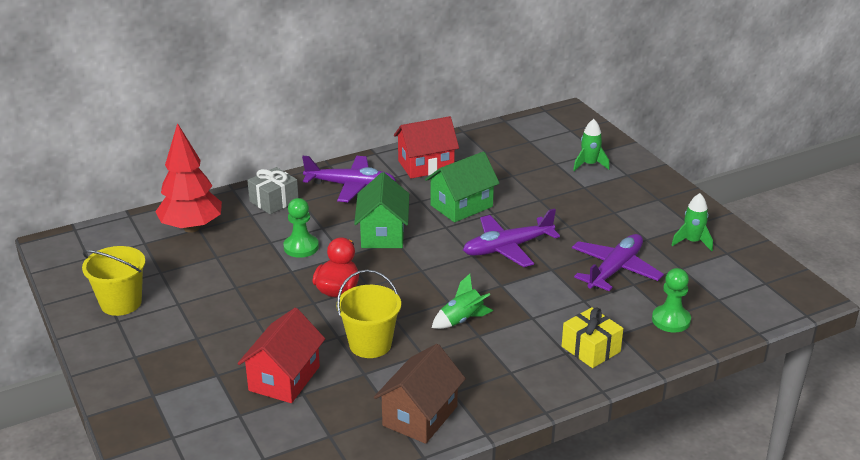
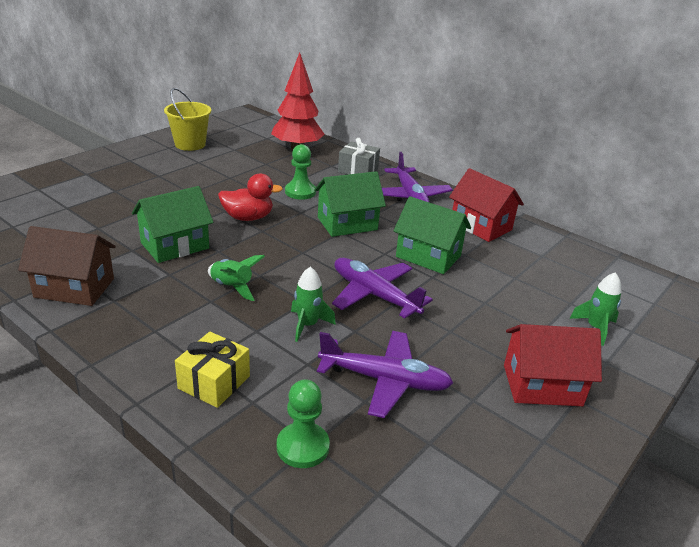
camera: 65 degrees right, 0 degrees up
(284, 378) = (116, 216): red house -> red house (542, 385)
(370, 344) = (175, 245): yellow bucket -> green house
(692, 242) = (501, 446): green rocket -> green rocket (307, 325)

